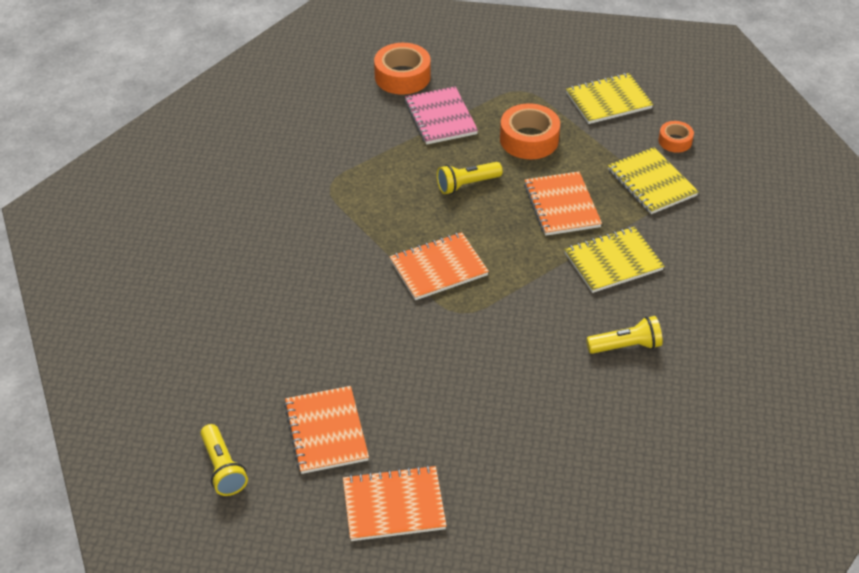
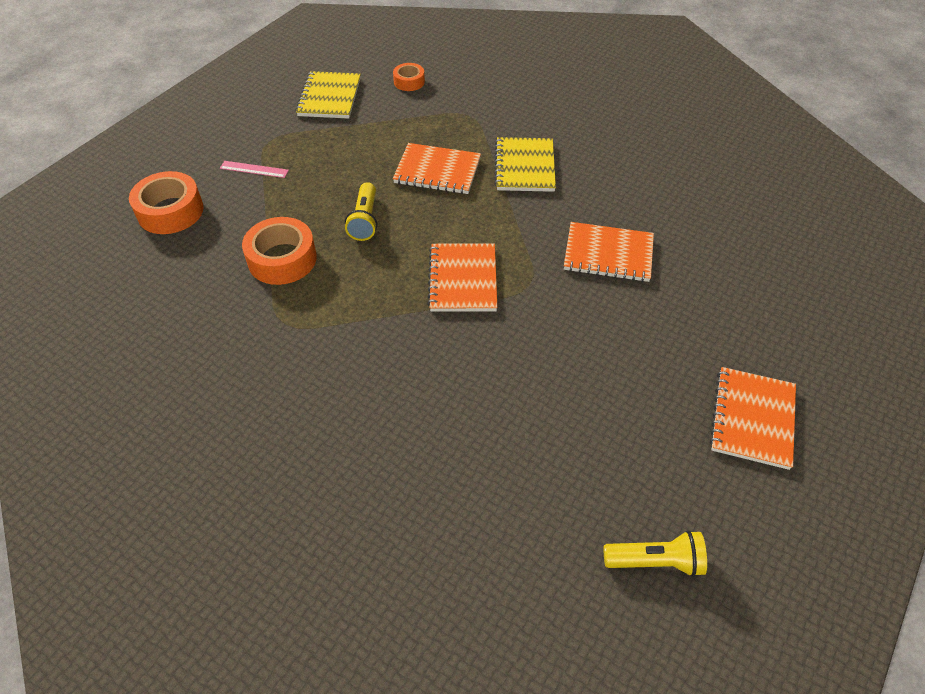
camera: 65 degrees left, 5 degrees up
(326, 431) = (638, 444): orange notebook -> orange notebook (608, 254)
(440, 117) = (256, 206): pink notebook -> none
(481, 98) = (254, 169): none -> pink ruler
(529, 139) = (337, 160): orange tape -> orange tape (282, 259)
(625, 346) = (624, 195): yellow flashlight -> none
(651, 183) = (447, 112): yellow notebook -> none

